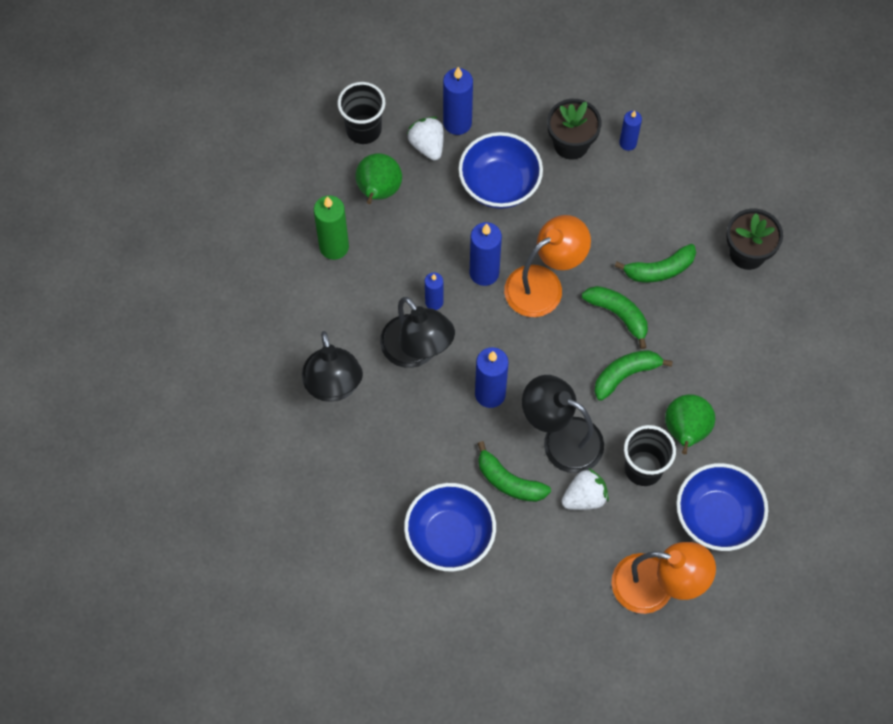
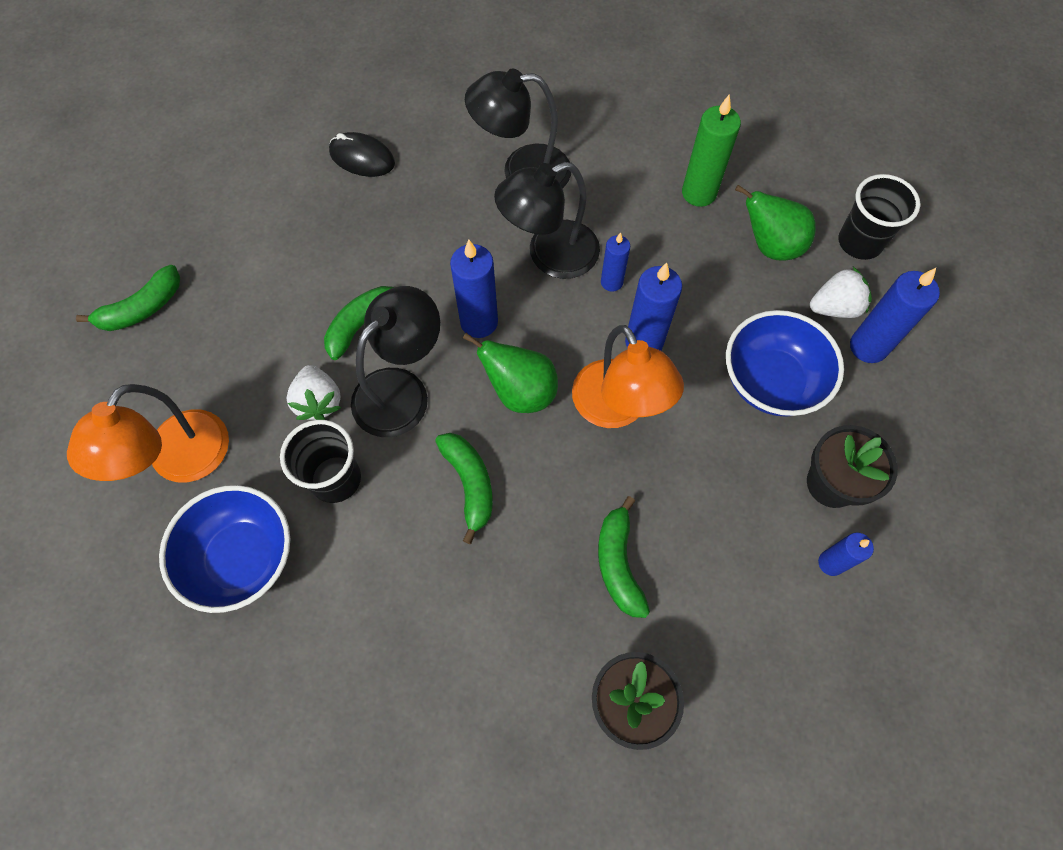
camera: 100 degrees right, 0 degrees up
(340, 525) = (362, 158): none -> black mouse
(450, 537) = (316, 254): blue bowl -> none
(618, 315) = (558, 493): green banana -> green banana (142, 308)
(685, 431) = (371, 545): green pear -> green pear (520, 392)

